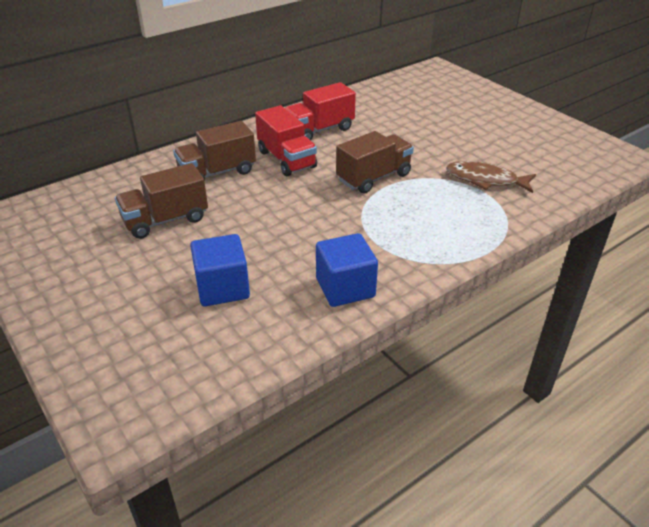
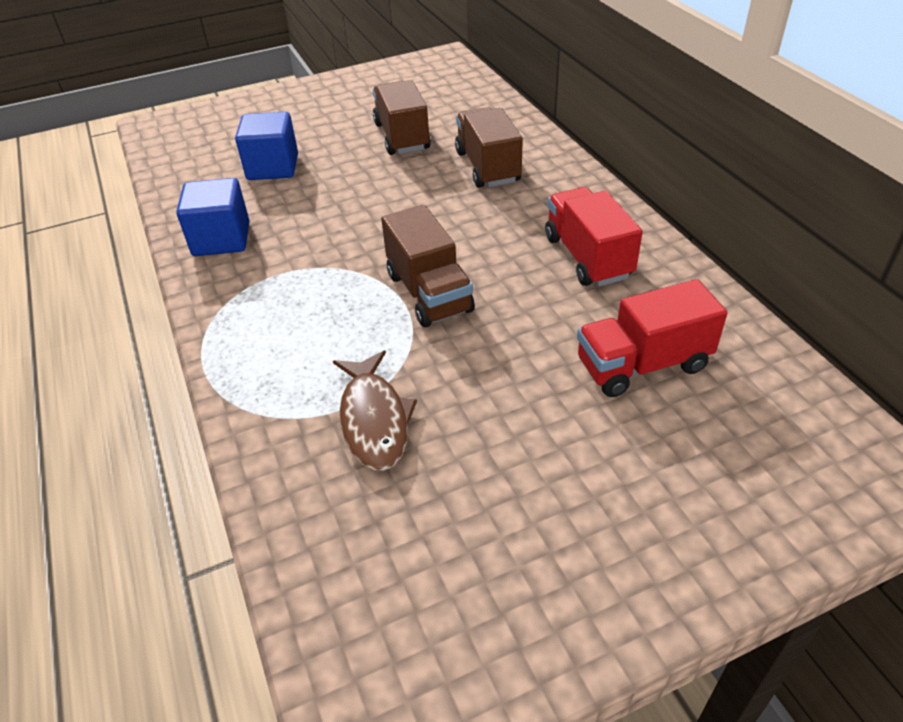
camera: 105 degrees right, 5 degrees up
(286, 159) = (504, 220): red truck -> red truck (642, 365)
(485, 180) = (374, 419): brown fish -> brown fish turned 135 degrees clockwise

